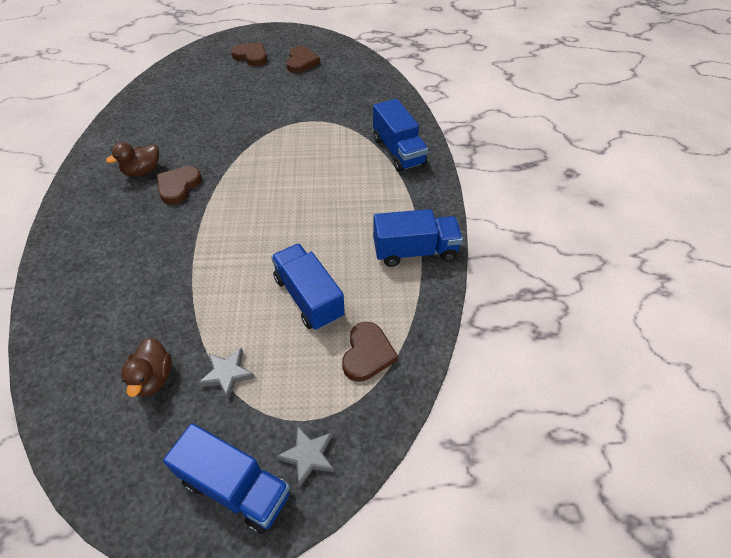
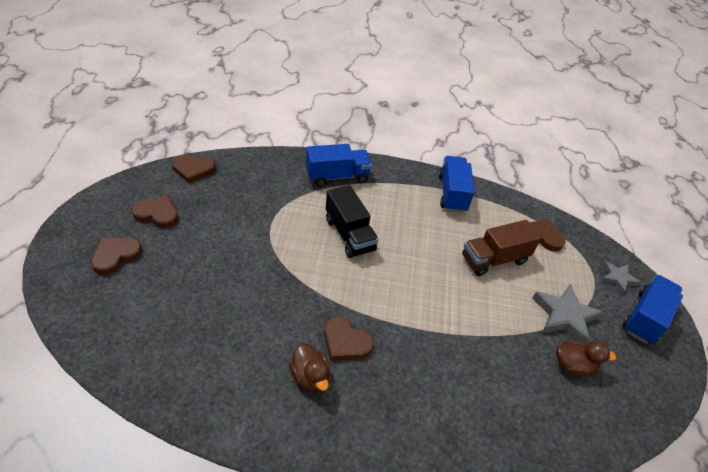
camera: 85 degrees left, 5 degrees down
(227, 374) = (564, 316): grey star -> grey star, size x1.65
(308, 298) = (494, 259): blue truck -> brown truck
(312, 172) = (349, 235): none -> black truck
(363, 66) = (193, 169): none -> brown heart

